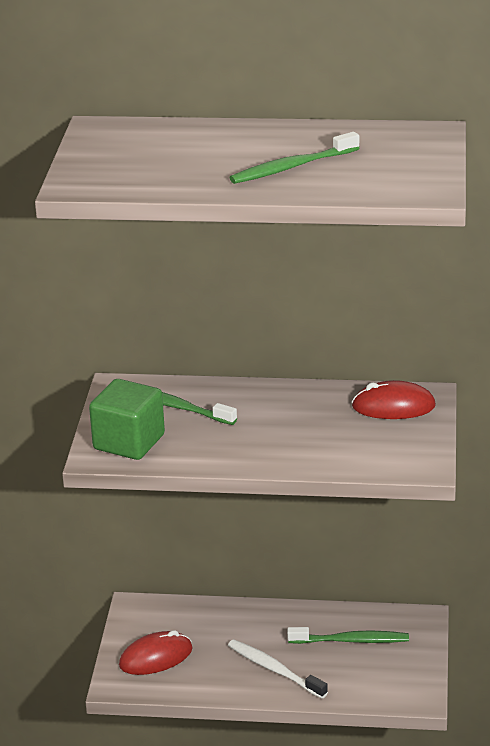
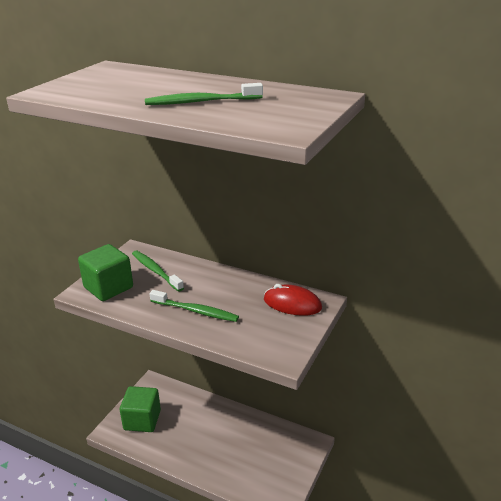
camera: 20 degrees right, 0 degrees up
(156, 657) = (142, 420): red mouse -> green cube
(274, 670) = (203, 451): white toothbrush -> none
(351, 640) = (260, 445): green toothbrush -> green toothbrush (196, 311)

